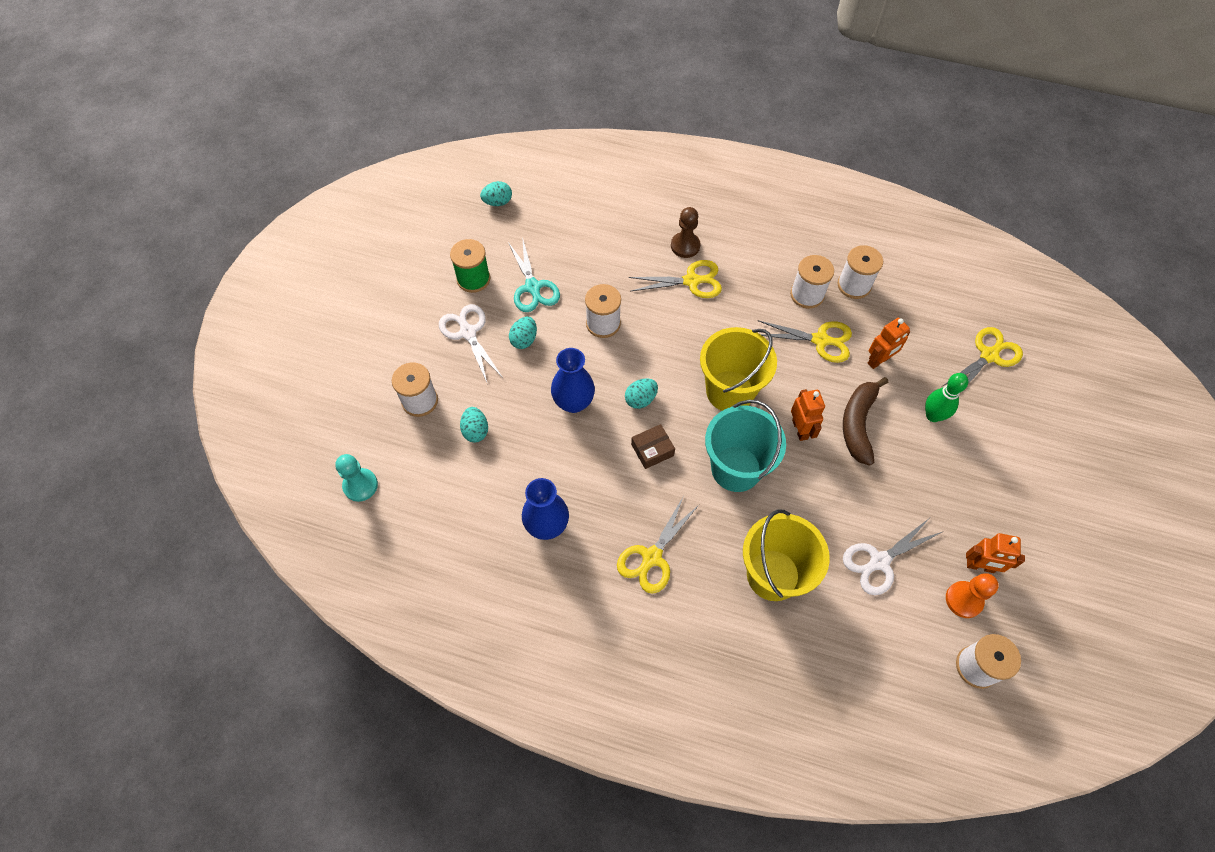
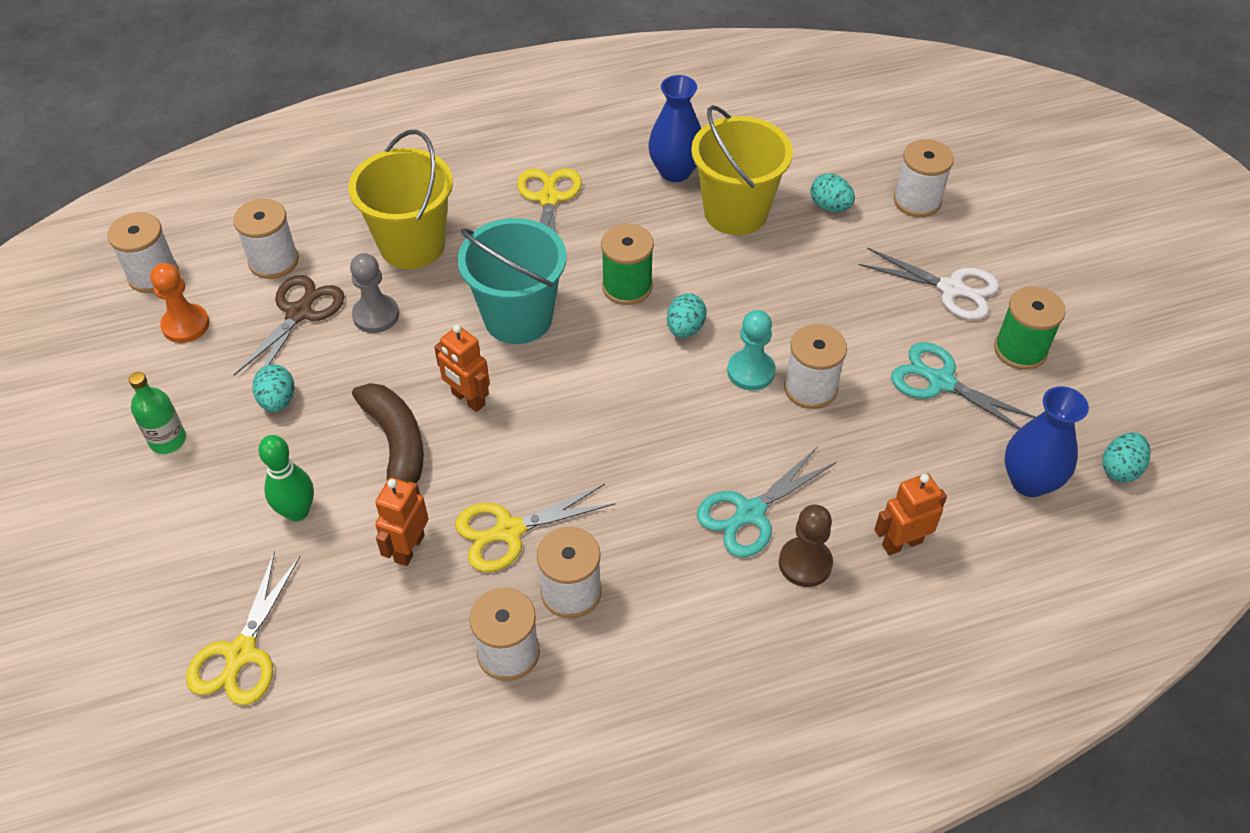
camera: 145 degrees right, 10 degrees down
(360, 485) = (882, 113): turquoise pawn -> turquoise pawn (751, 371)
(524, 340) = (881, 317): turquoise egg -> turquoise egg (278, 400)
(573, 402) = (757, 285): blue vase -> blue vase (1029, 481)
(652, 450) = (627, 286): brown box -> green spool
(691, 281) = (750, 513): yellow scissors -> turquoise scissors
(730, 391) = (586, 396): yellow bucket -> yellow bucket (735, 212)
(827, 527) = (376, 315): none -> grey pawn
(879, 561) = (299, 313): white scissors -> brown scissors
(880, 623) = (273, 261): none -> white spool
(980, 566) = (175, 366): orange robot -> orange robot (901, 543)
(999, 509) = (168, 440): none -> green bottle

